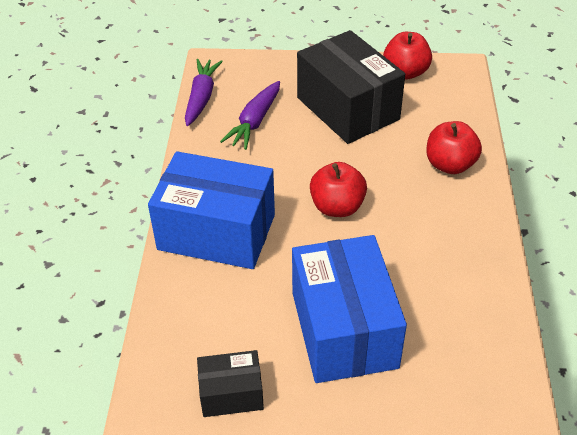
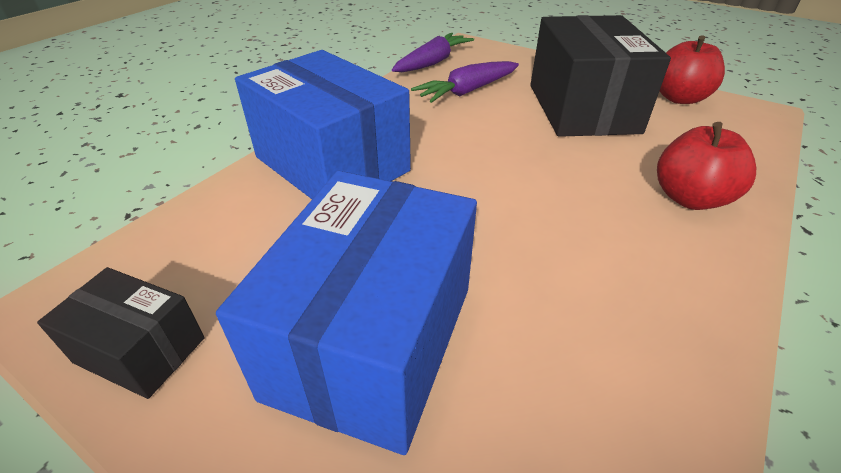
camera: 30 degrees right, 5 degrees down
(337, 207) = (493, 189): red apple -> none

